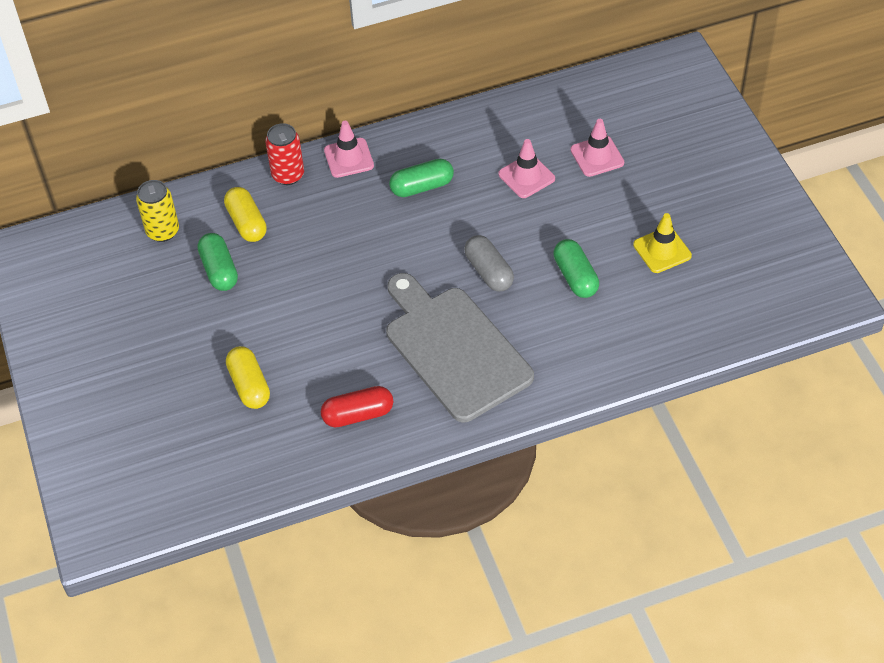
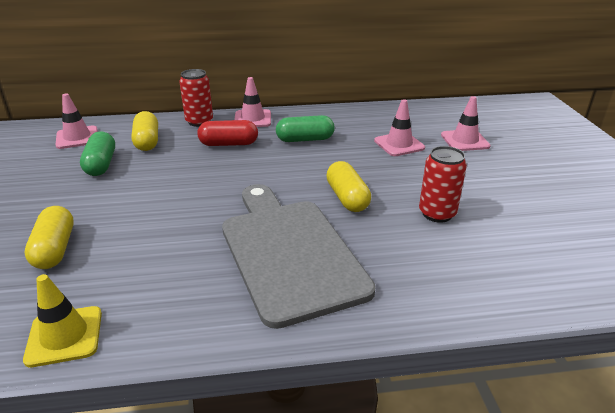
camera: 10 degrees right, 20 degrees down
(163, 231) = (77, 138): yellow can -> pink traffic cone
(358, 415) = (149, 297): red capsule -> red capsule (229, 144)
(489, 272) = (347, 198): grey capsule -> yellow capsule
(575, 277) = (437, 213): green capsule -> red can
(662, 250) = (532, 206): yellow traffic cone -> yellow traffic cone (64, 336)

